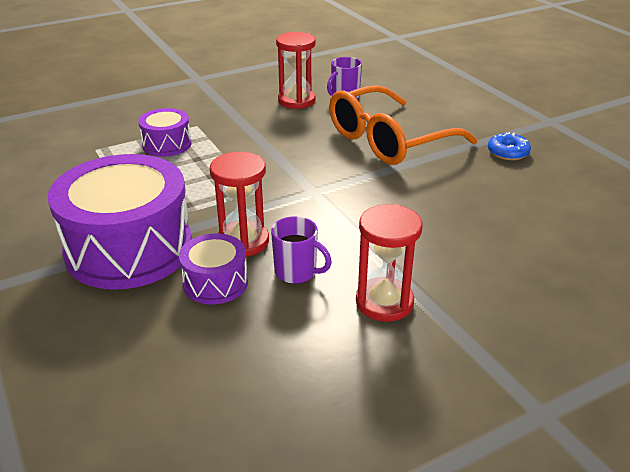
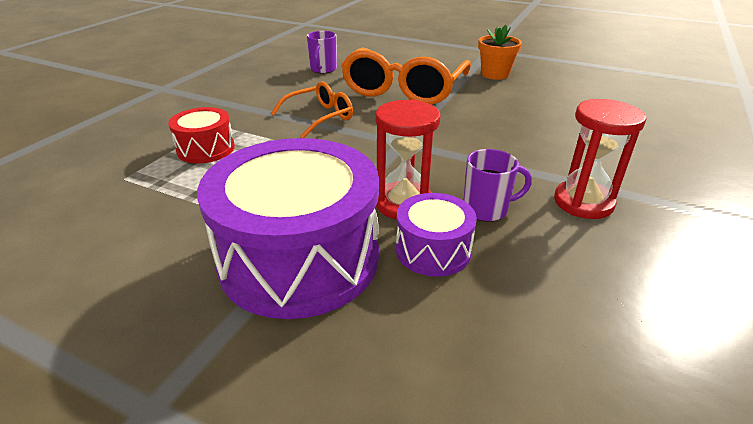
camera: 35 degrees left, 0 degrees up
(167, 144) = (206, 149): purple drum -> red drum
(279, 145) = (320, 117): none -> orange glasses
(296, 101) = (286, 82): red hourglass -> none
(508, 152) = (495, 74): blue donut -> orange flower pot

